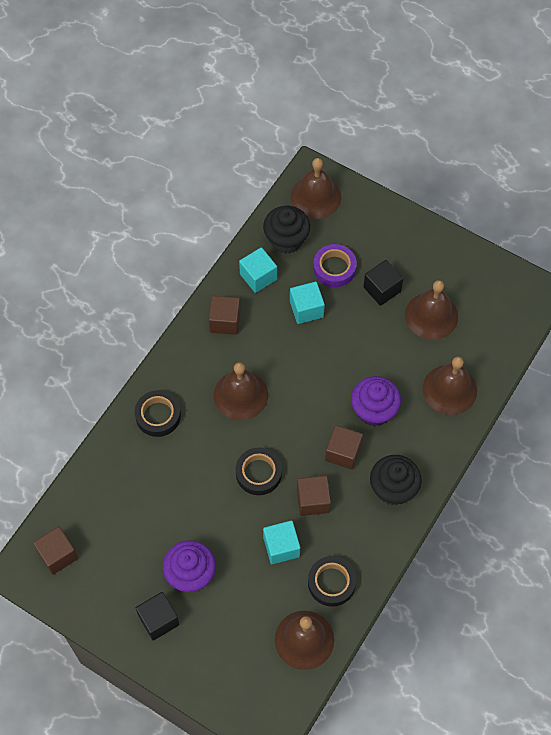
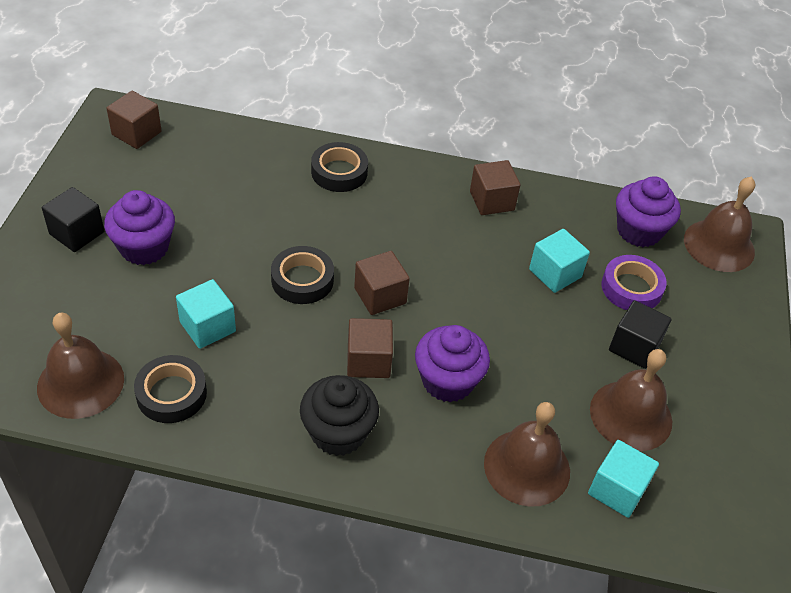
camera: 65 degrees right, 15 degrees down
(240, 395) = (401, 238): brown bell -> none
(258, 277) = (570, 217): turquoise cube -> turquoise cube (617, 490)
(286, 239) = (639, 231): black cupcake -> purple cupcake
(313, 500) = (285, 344): brown cube -> brown cube (380, 296)

